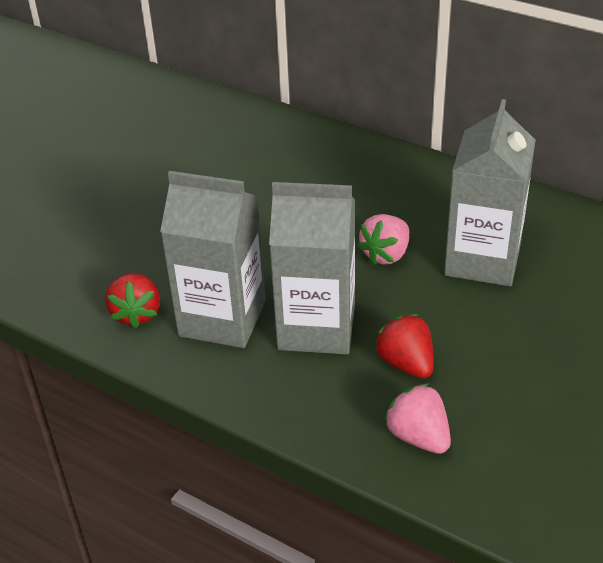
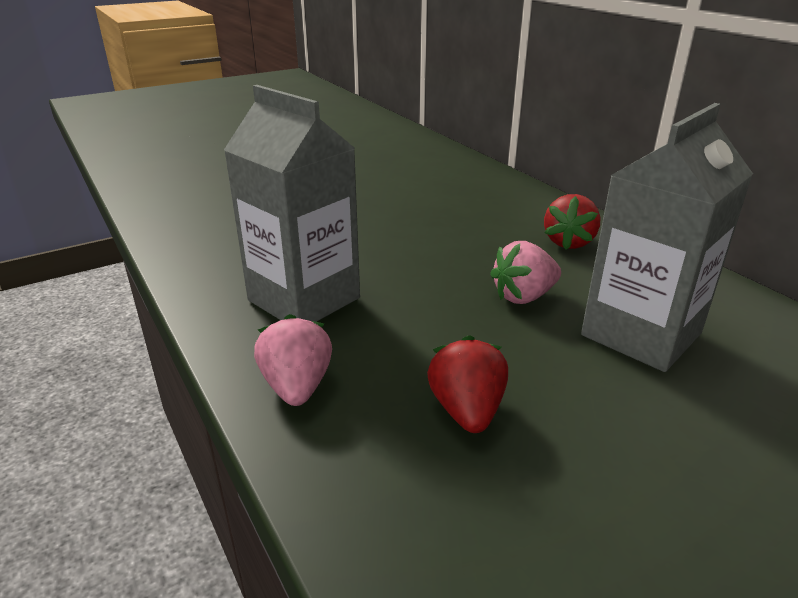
camera: 25 degrees right, 10 degrees down
(136, 313) = (232, 271): red strawberry -> red strawberry (569, 242)
(316, 327) = (392, 337): grey carton -> none
(418, 436) = (416, 507): pink strawberry -> pink strawberry (297, 386)

